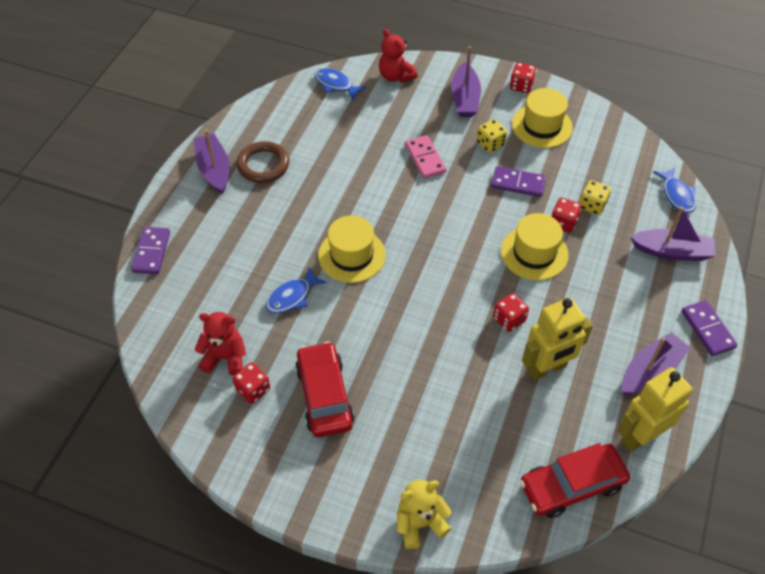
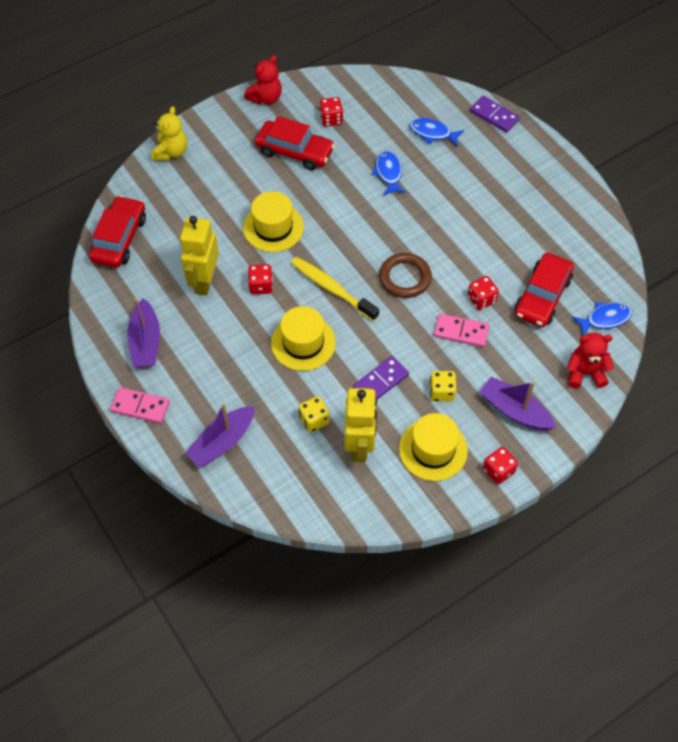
camera: 125 degrees right, 5 degrees up
(214, 169) = (555, 185): purple boat -> none
(225, 357) = (368, 116): red teddy bear -> red teddy bear (265, 98)
(263, 165) = (536, 218): brown ring -> brown ring (405, 278)
(345, 127) = (542, 296): none -> red car
(351, 255) = (397, 226): yellow hat -> yellow hat (273, 227)
(462, 265) = (332, 288): none -> yellow toothbrush
(563, 223) = (314, 384): red dice -> red dice (481, 299)
(640, 435) = (112, 299): yellow robot -> yellow robot (360, 446)
(676, 195) = (270, 496): blue fish -> blue fish (432, 133)
(707, 329) = (140, 406): purple domino -> pink domino

